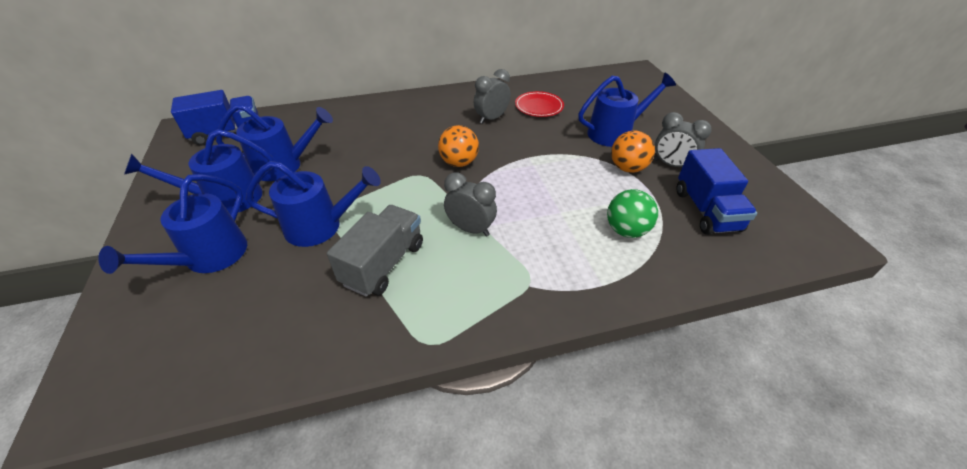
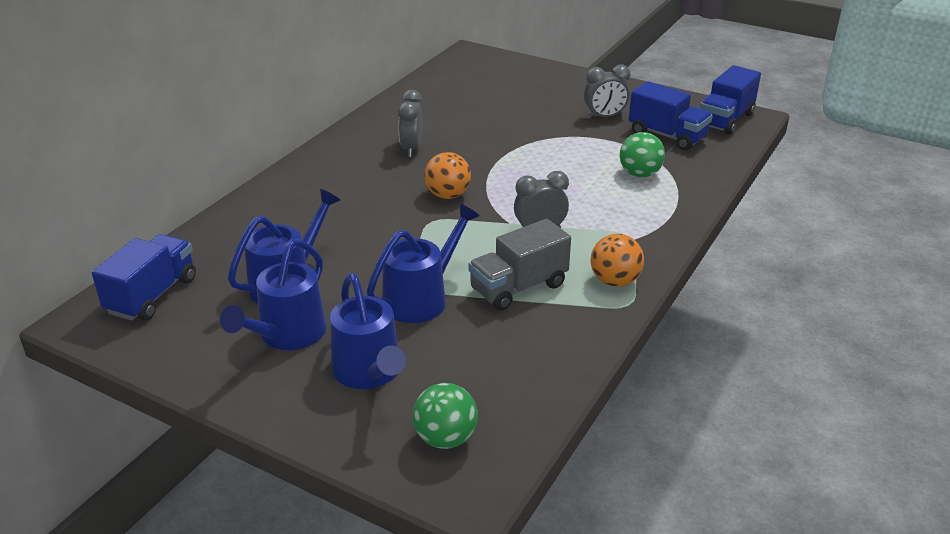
camera: 45 degrees left, 10 degrees down
(148, 347) = (445, 438): none -> green ball
(383, 264) = (518, 287): grey truck -> grey truck turned 105 degrees counterclockwise
(539, 107) = (436, 120): red plate -> none
(615, 133) = (531, 112): blue watering can -> none
(627, 168) = (579, 134): orange ball -> orange ball (615, 281)
(794, 227) = (725, 120): none -> blue truck

